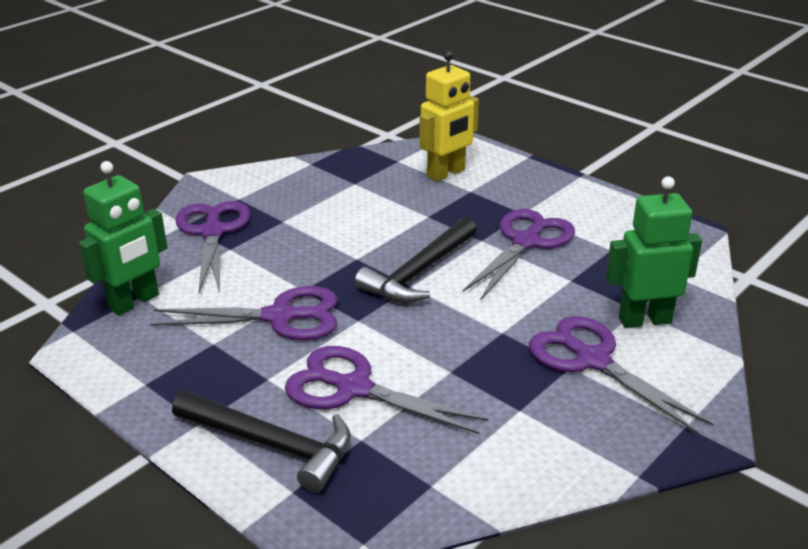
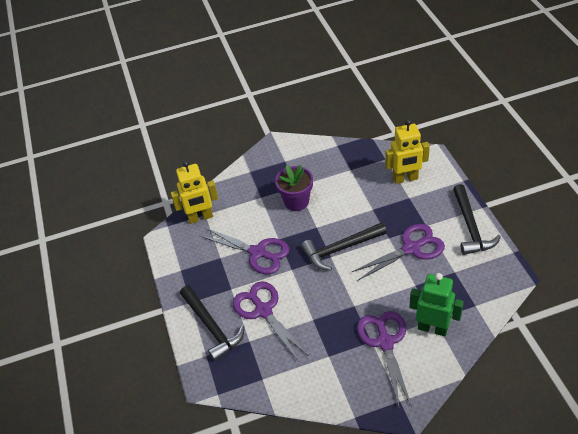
camera: 35 degrees right, 15 degrees up
(134, 302) = (200, 217): green robot -> yellow robot
(213, 232) = (259, 182): purple scissors -> none
(297, 238) = (296, 201): none -> purple flower pot
(585, 198) = (470, 227): none -> black hammer

